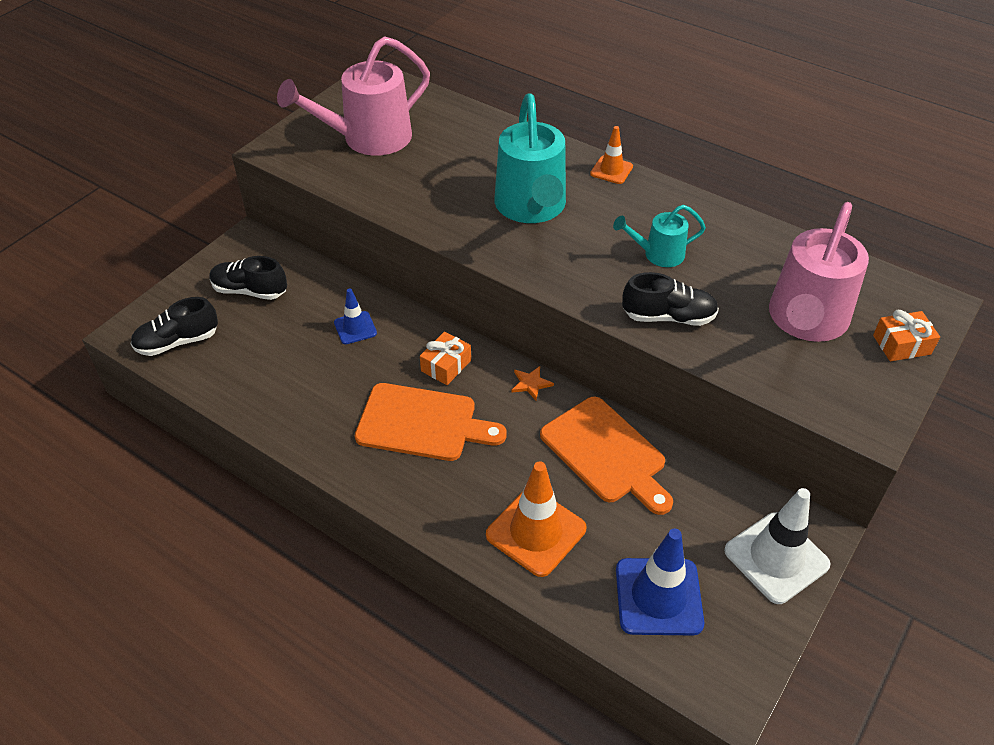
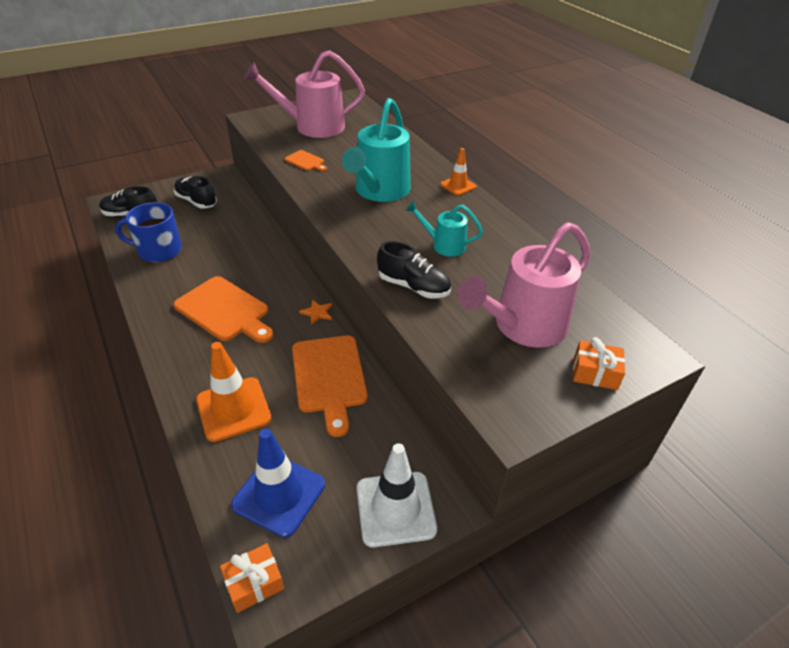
camera: 25 degrees right, 5 degrees down
(265, 378) = (158, 250): none -> blue mug
(355, 328) = (237, 241): blue traffic cone -> none
(407, 194) = (305, 161): none -> orange cutting board
(446, 365) = (272, 282): orange gift -> orange gift (254, 583)

